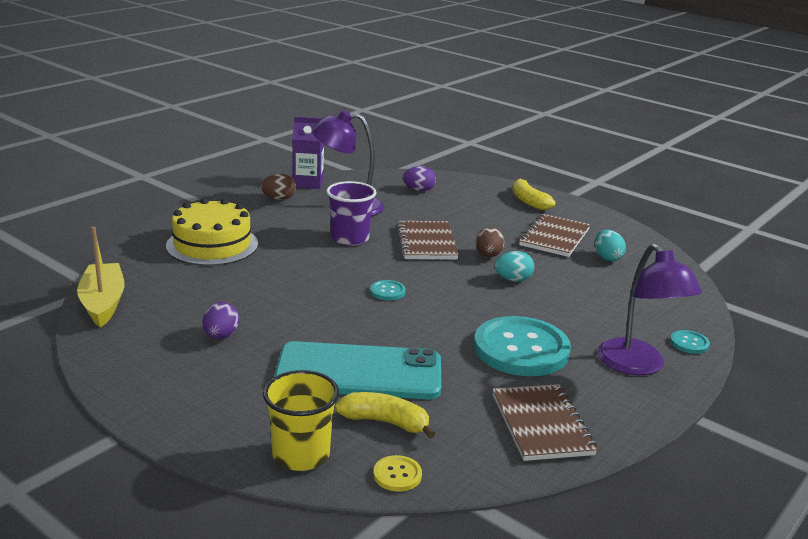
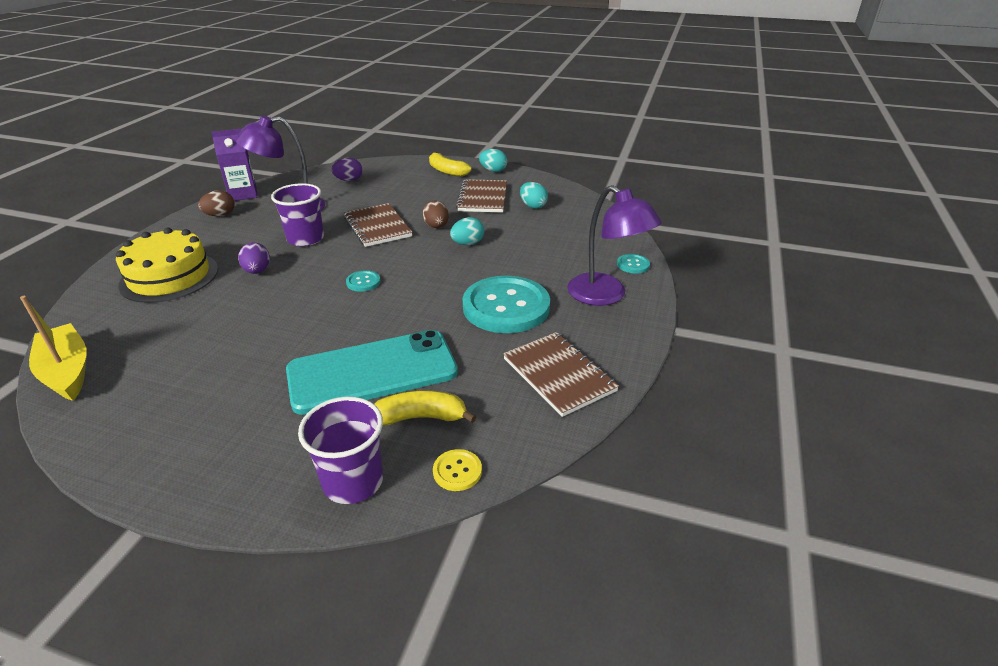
camera: 20 degrees left, 10 degrees up
(221, 336) = (216, 373): purple egg -> purple egg (257, 271)
(301, 455) = (353, 481): yellow cup -> purple cup
(582, 211) = (493, 170): none -> turquoise egg

